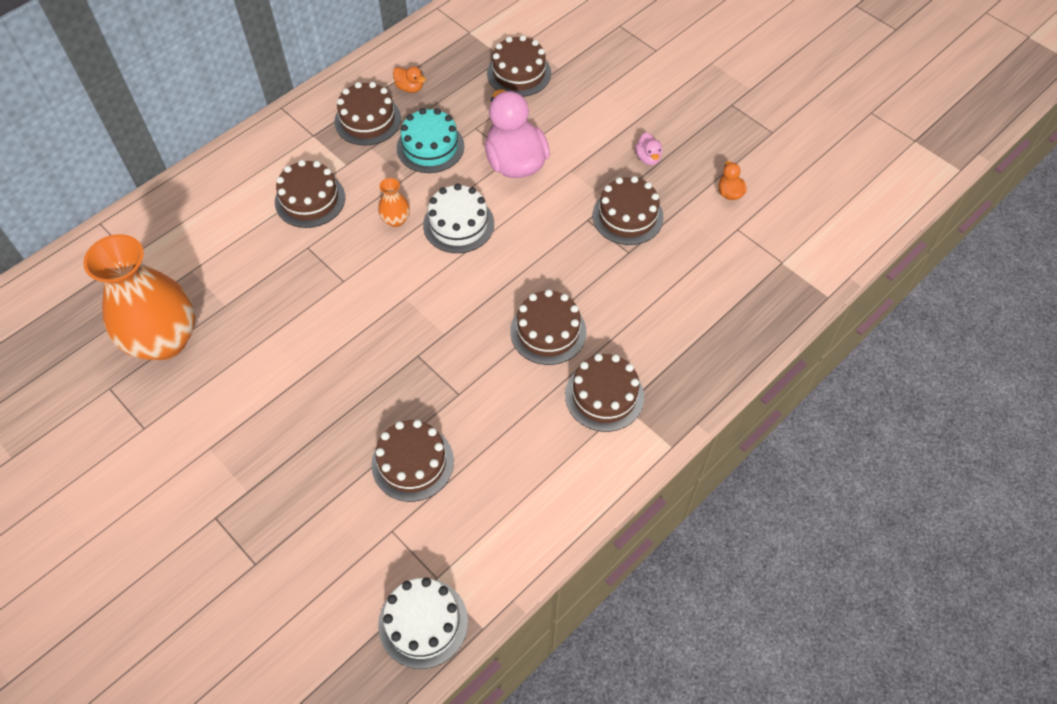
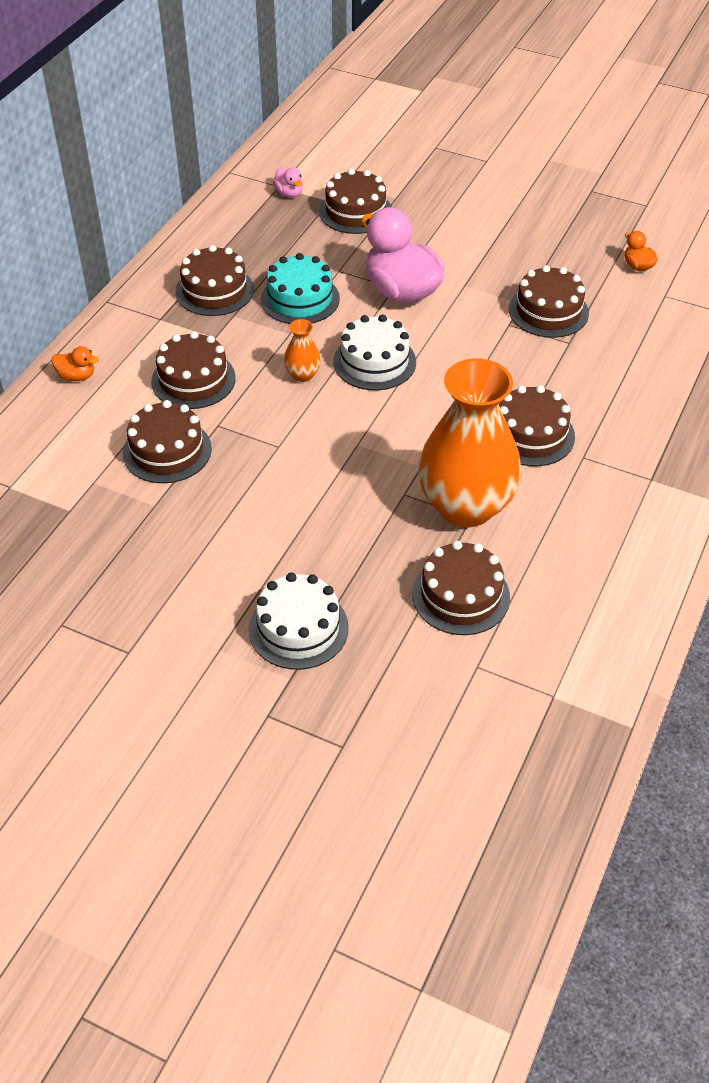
camera: 20 degrees left, 10 degrees down
(164, 340) = (101, 558): orange vase -> orange vase (466, 506)
(410, 88) = (244, 250): orange duck -> orange duck (77, 376)
(423, 623) = (565, 743): white cake -> white cake (298, 628)
(604, 396) = (624, 476): brown cake -> brown cake (167, 451)
(648, 158) = (537, 255): pink duck -> pink duck (289, 193)

